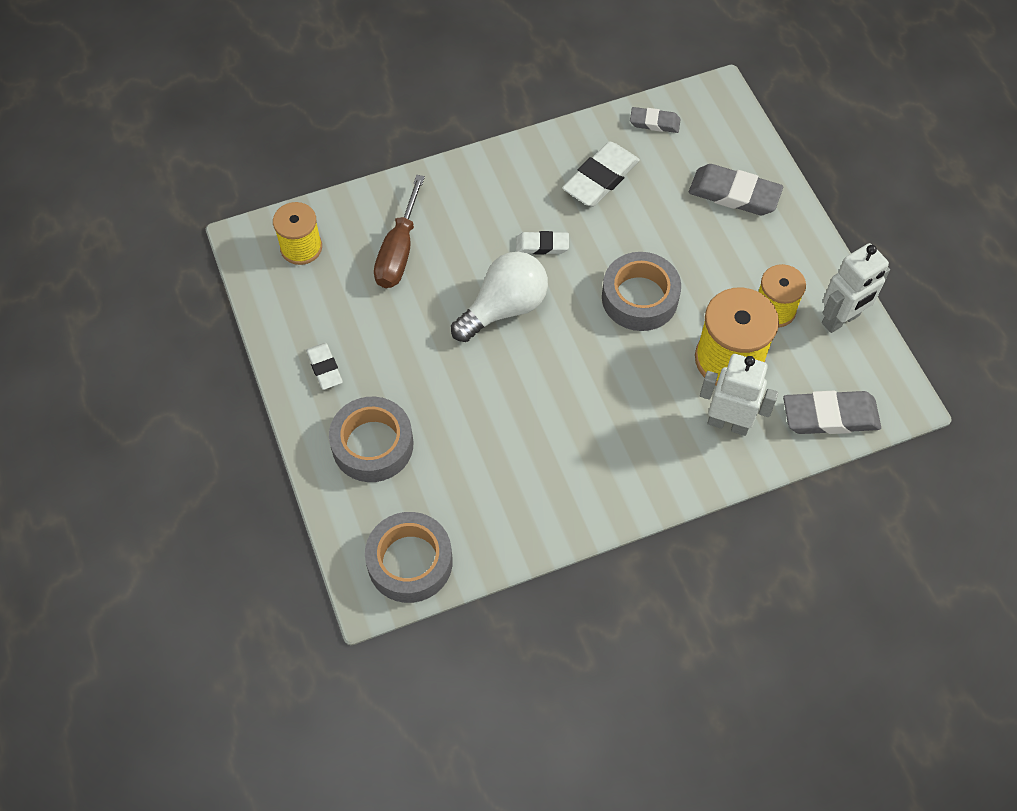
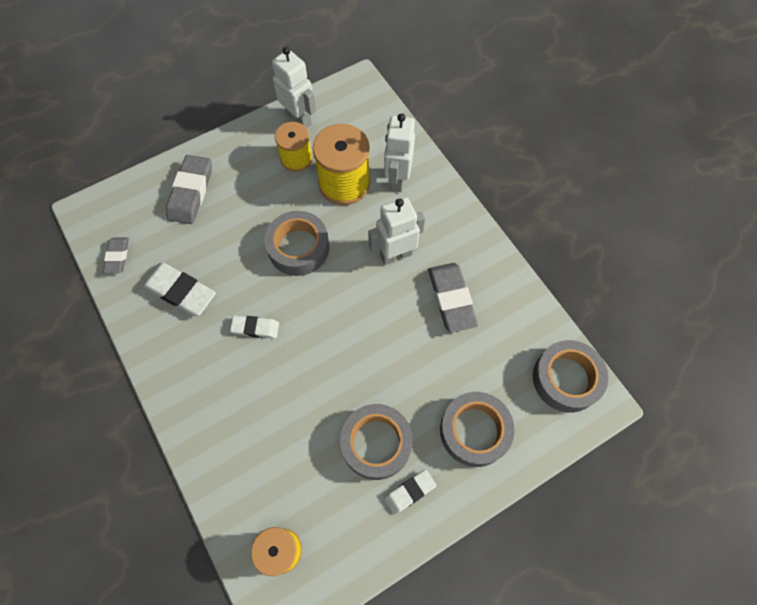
camera: 100 degrees left, 5 degrees up
(384, 344) = (376, 443): none -> grey tape
(399, 251) = (275, 451): brown screwdriver -> none
(504, 308) = (323, 348): white light bulb -> none
(542, 245) = (255, 328): white eraser -> white eraser turned 75 degrees counterclockwise
(613, 402) = (395, 255): none -> white robot
(830, 416) = (379, 121): grey eraser -> grey eraser (451, 299)

